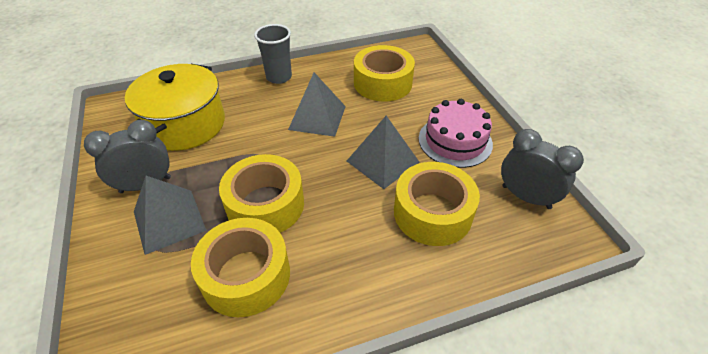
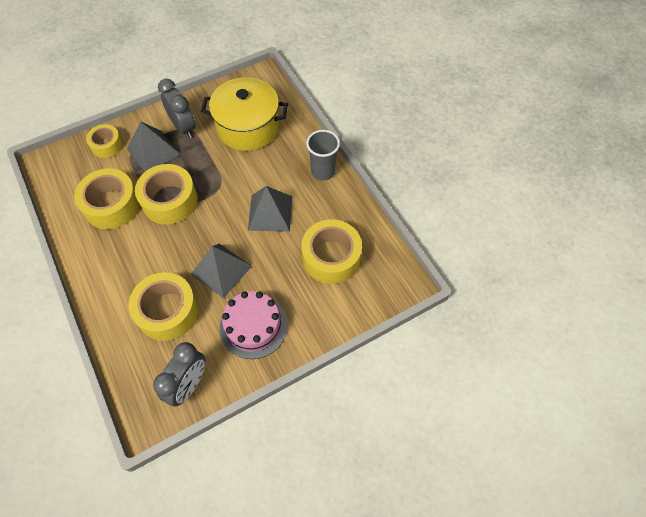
camera: 80 degrees right, 15 degrees up
(120, 283) = (107, 145): none -> yellow tape

